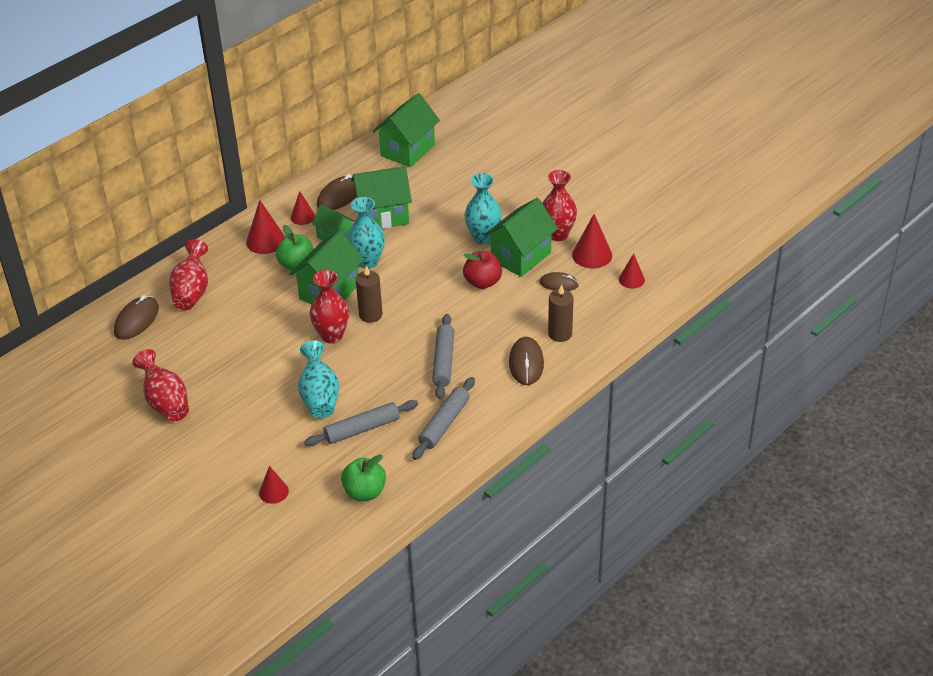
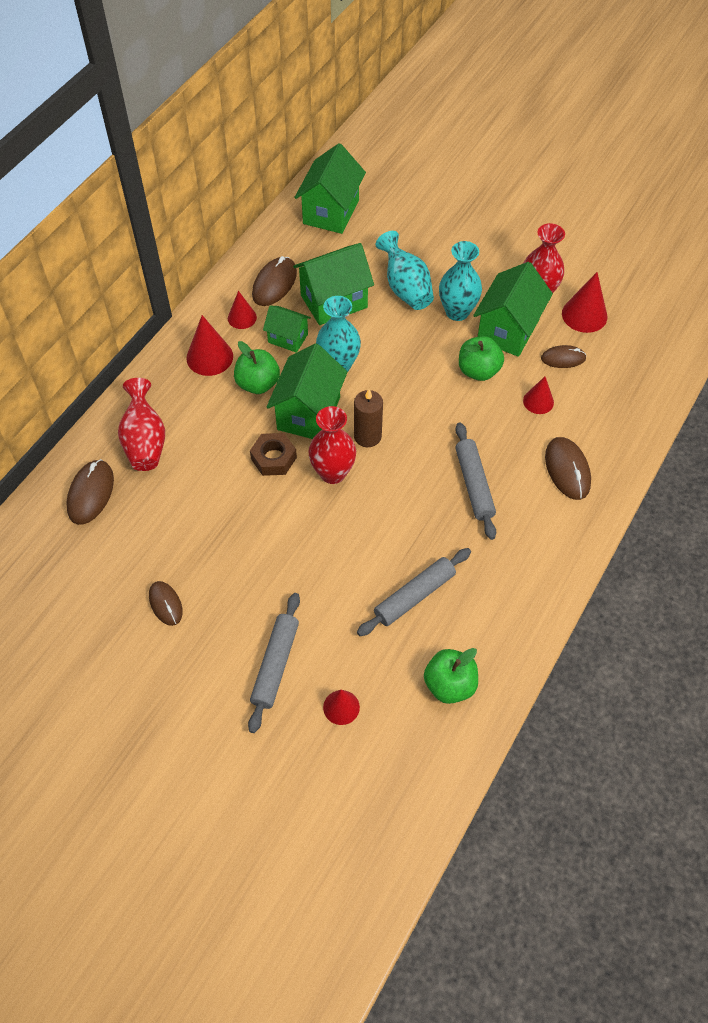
camera: 15 degrees left, 15 degrees up
(166, 402) = (165, 604): red vase -> brown mouse
(288, 318) = (273, 458): none -> brown nut
(319, 396) = (348, 560): turquoise vase -> turquoise vase (405, 288)
(444, 423) = (506, 569): grey rolling pin -> grey rolling pin (275, 665)
(482, 282) = (478, 371): red apple -> green apple
(560, 334) = (589, 424): brown candle -> none
(631, 279) = (639, 339): red cone -> red cone (538, 401)

